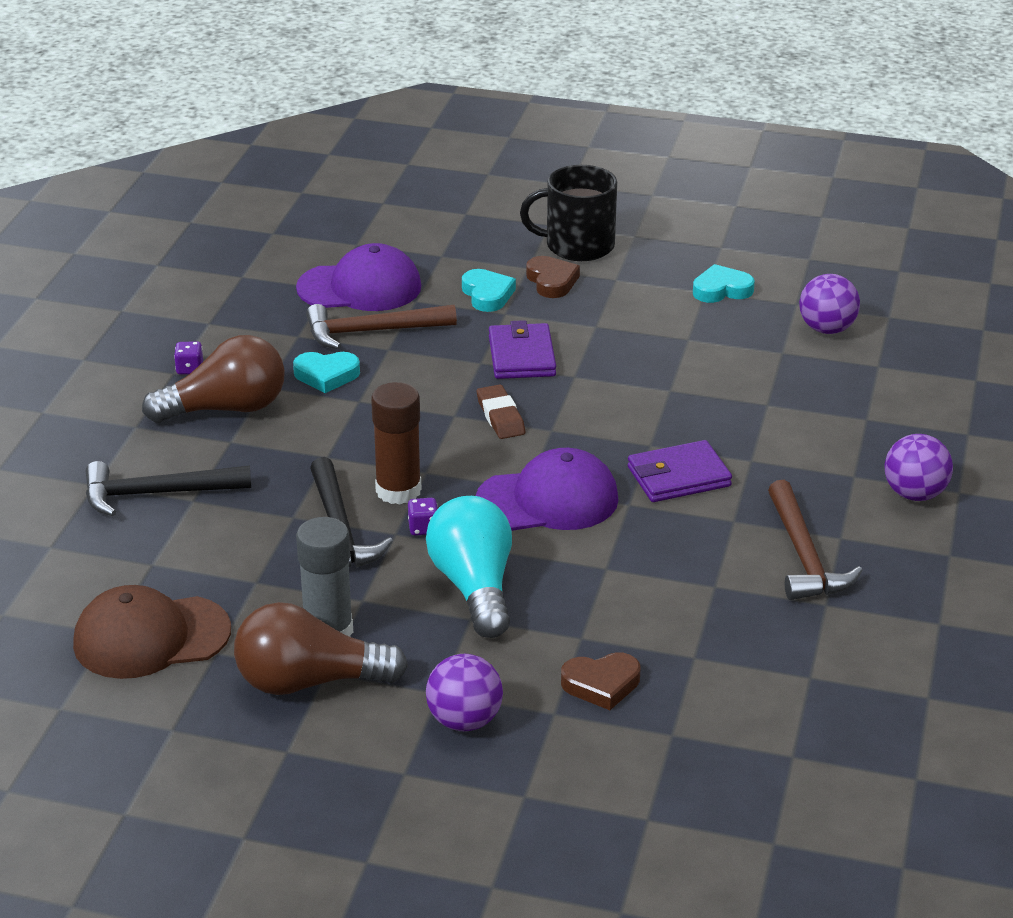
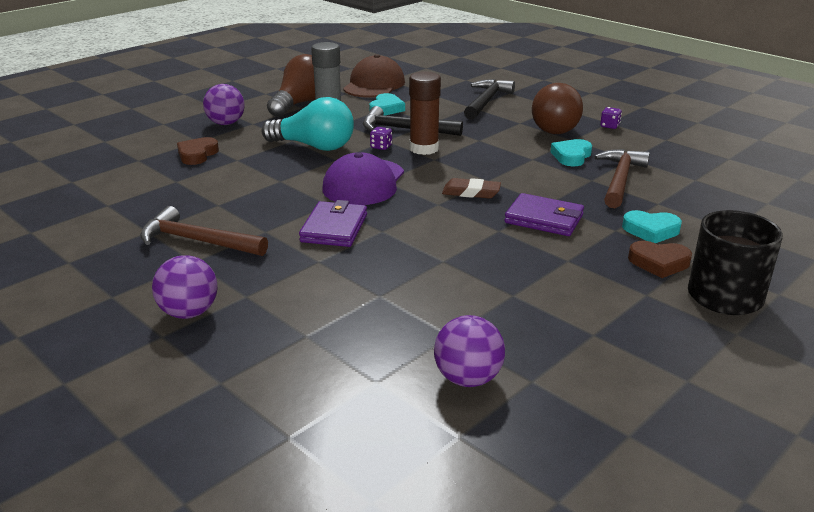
camera: 120 degrees right, 5 degrees down
(360, 287) = (690, 189): purple cap -> none
(721, 290) = (590, 344): turquoise heart -> turquoise heart (386, 109)

